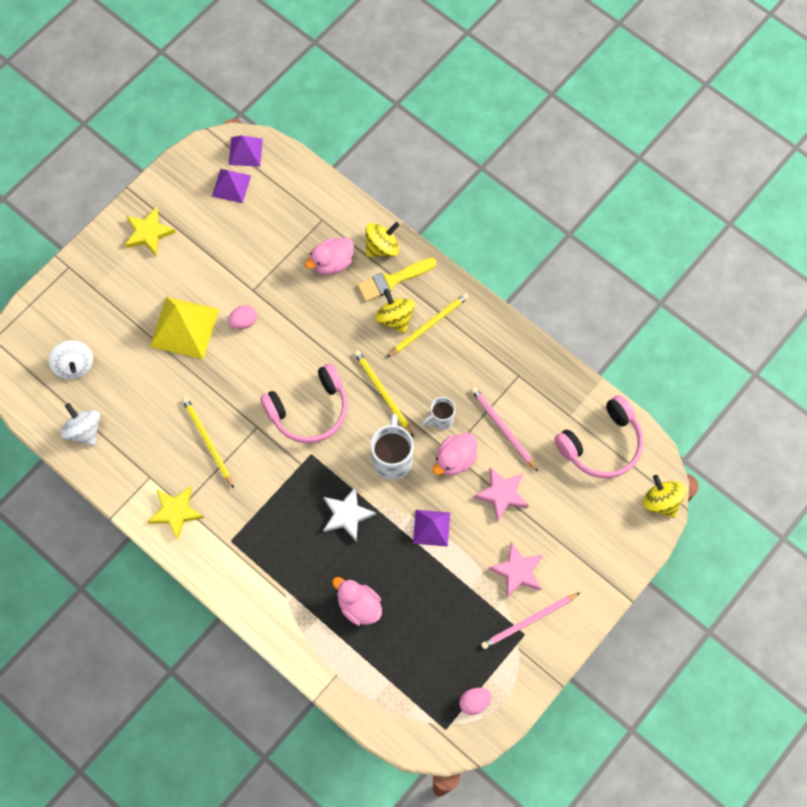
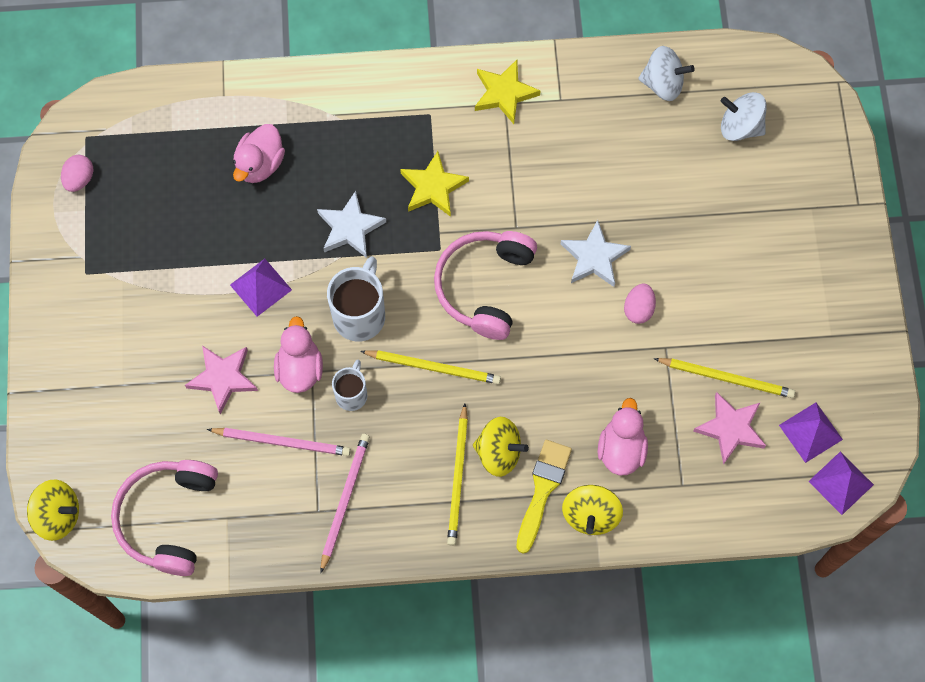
camera: 135 degrees right, 0 degrees up
(148, 233) = (828, 306): yellow star -> yellow star (433, 187)
(184, 327) = (686, 251): yellow pyramid -> none
(207, 441) = (545, 174): yellow pencil -> yellow pencil (726, 378)
(234, 370) = (594, 257): none -> white star
(359, 605) = (260, 164): pink duck -> pink duck turned 120 degrees clockwise
(392, 459) = (360, 315): white mug -> white mug turned 120 degrees counterclockwise
(517, 571) = (142, 322): pink star -> pink star (730, 429)
(528, 621) = (91, 288): pink pencil -> pink pencil (345, 500)

